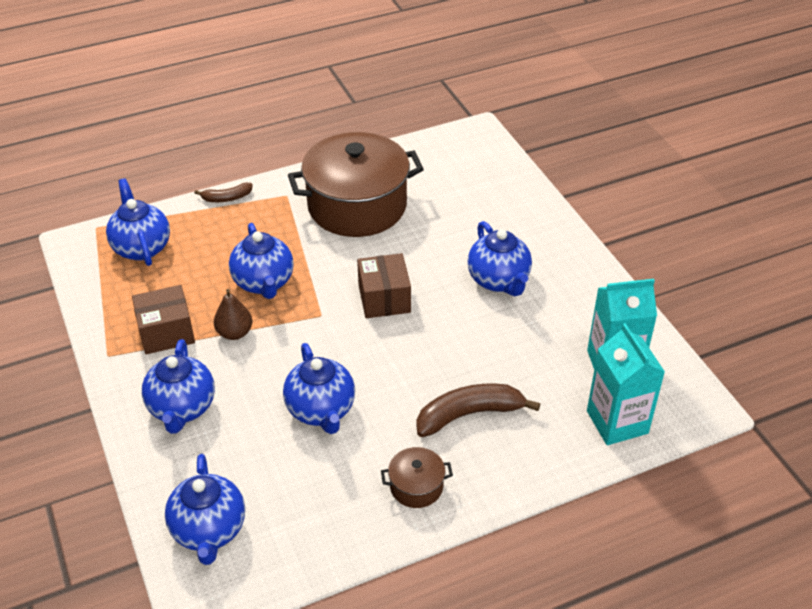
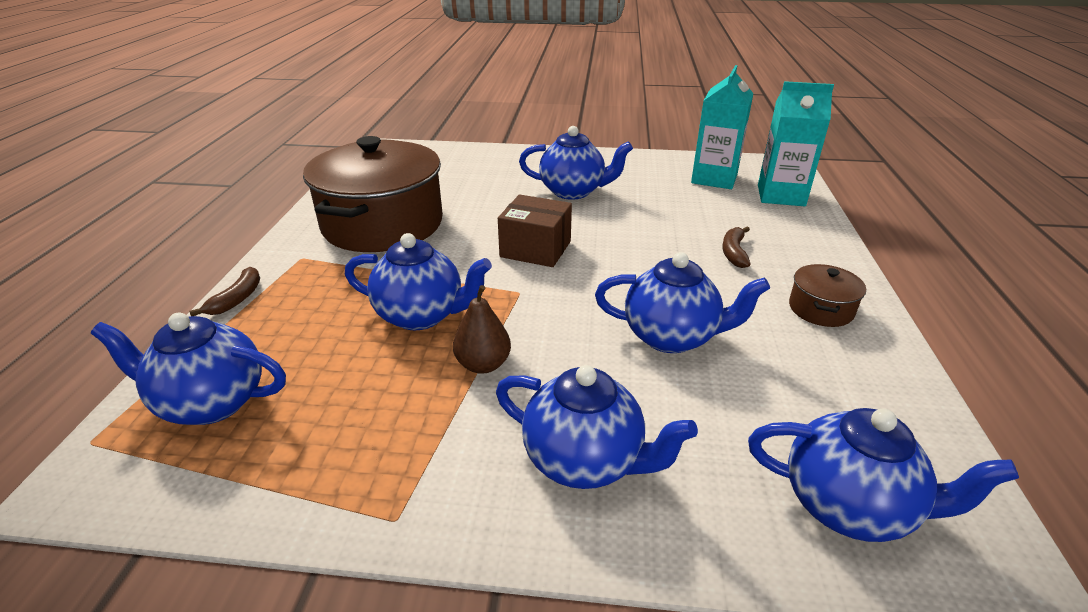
camera: 60 degrees left, 10 degrees down
(166, 332) = (416, 430): brown box -> none
(469, 414) = (734, 252): brown banana -> brown banana, size x0.56

